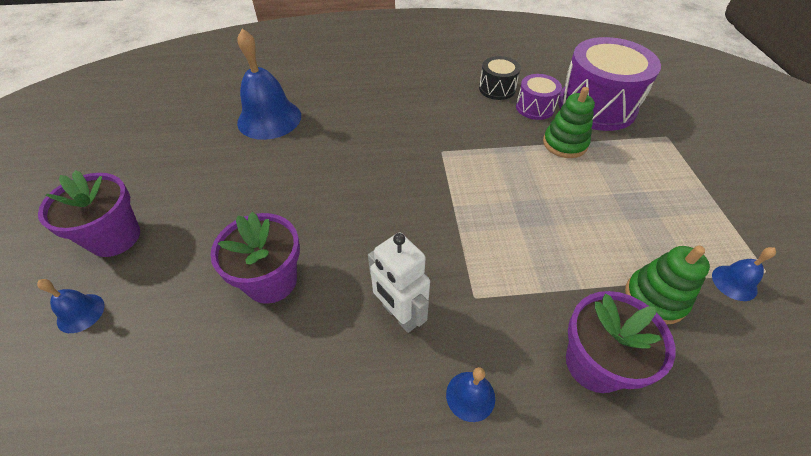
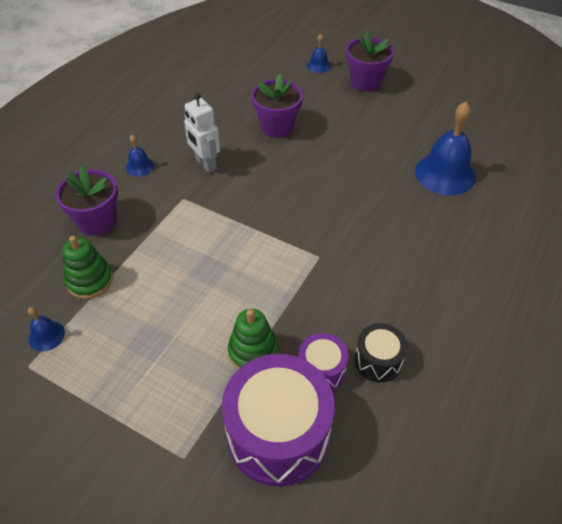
camera: 125 degrees right, 0 degrees up
(400, 315) = (205, 164): white robot -> white robot turned 120 degrees counterclockwise

